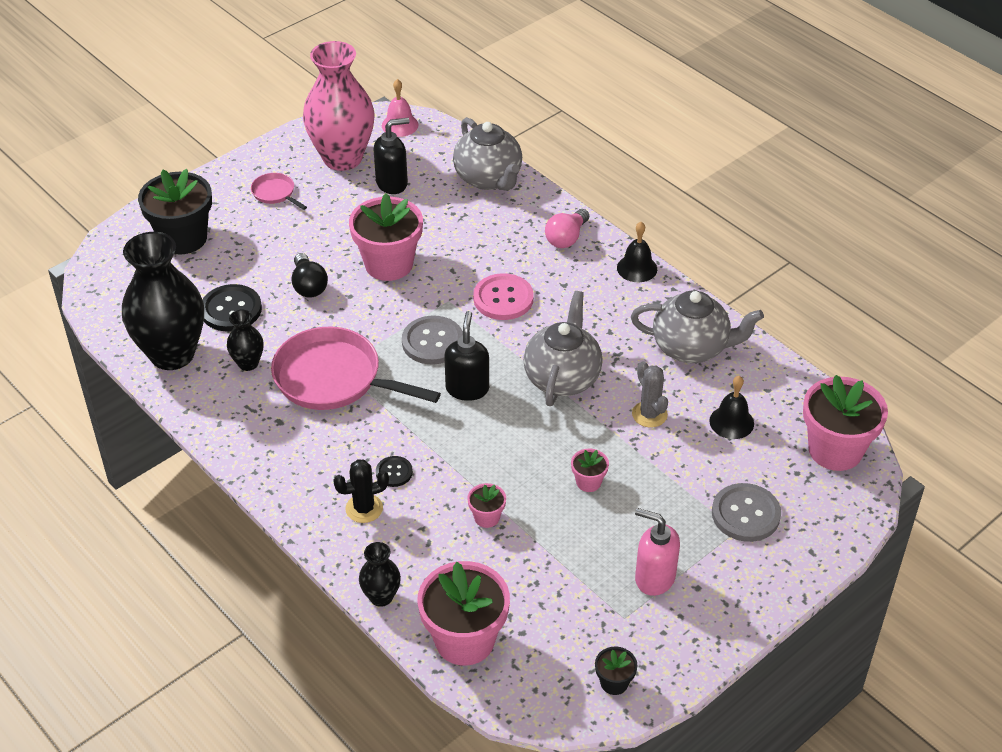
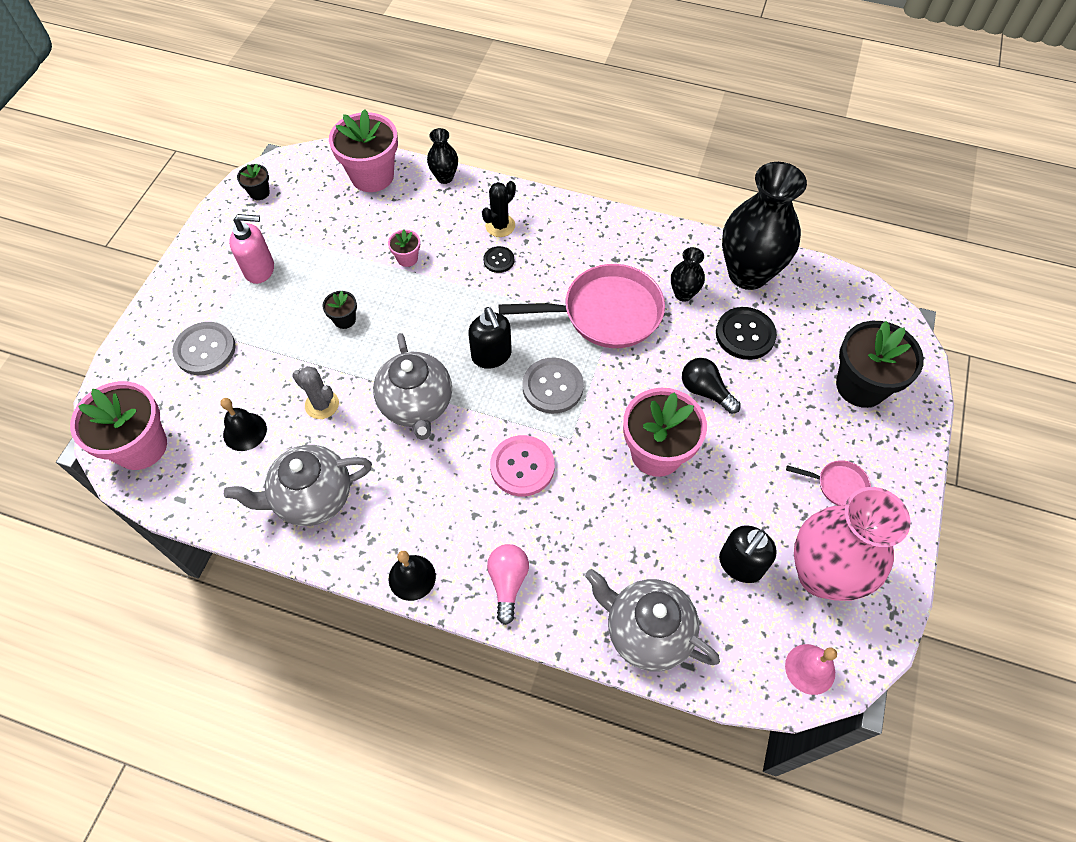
camera: 150 degrees right, 15 degrees up
(588, 482) = (344, 319): pink flower pot -> black flower pot

